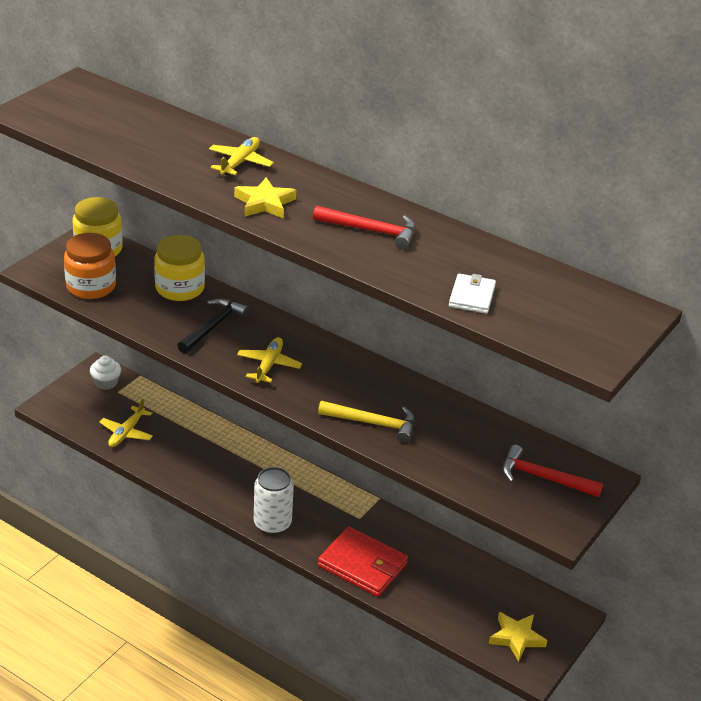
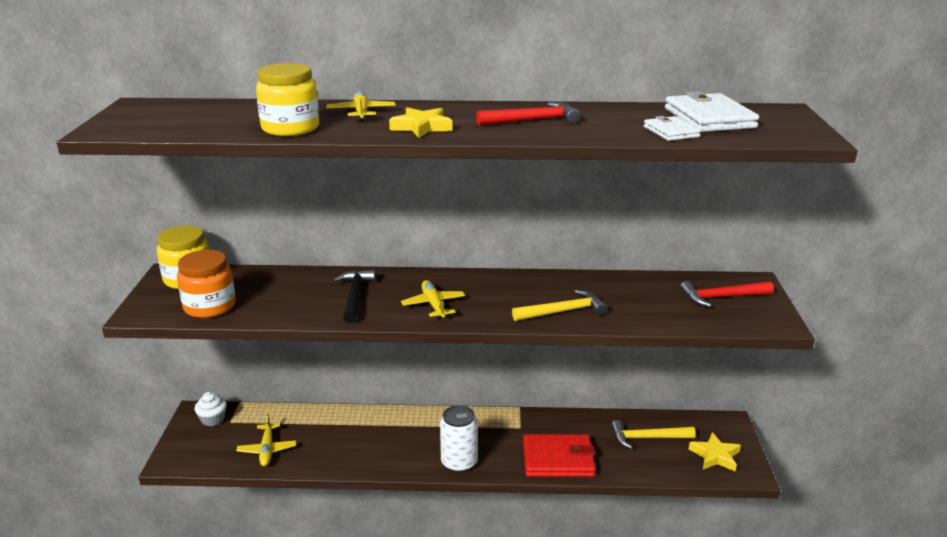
camera: 30 degrees left, 10 degrees down
(180, 288) = (295, 281): yellow jar -> yellow jar (290, 128)
(469, 588) = (647, 438): none -> yellow hammer
(540, 293) = (709, 118): none -> white wallet

